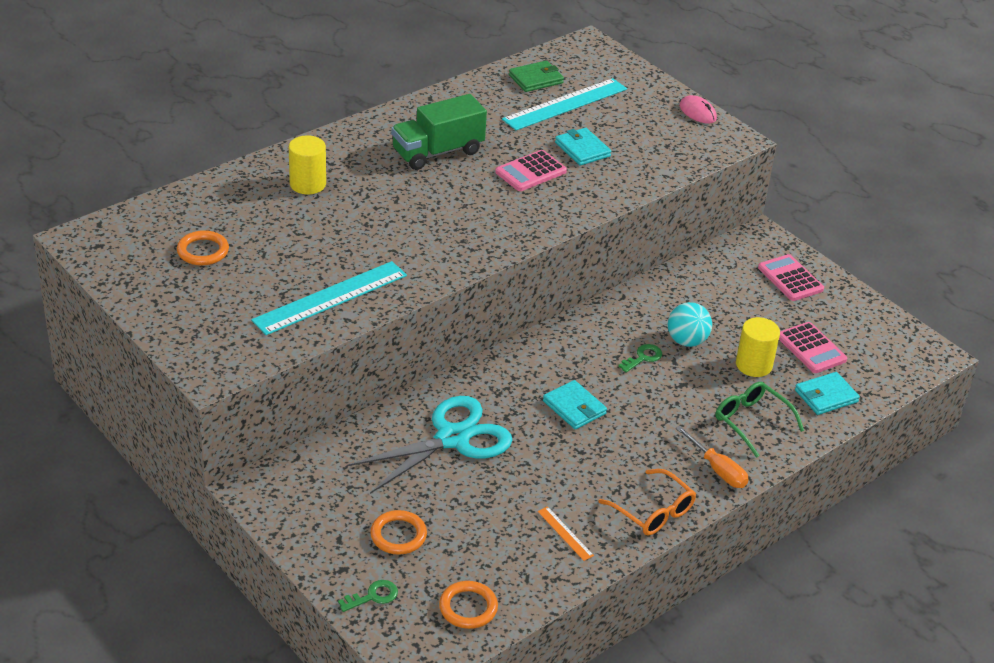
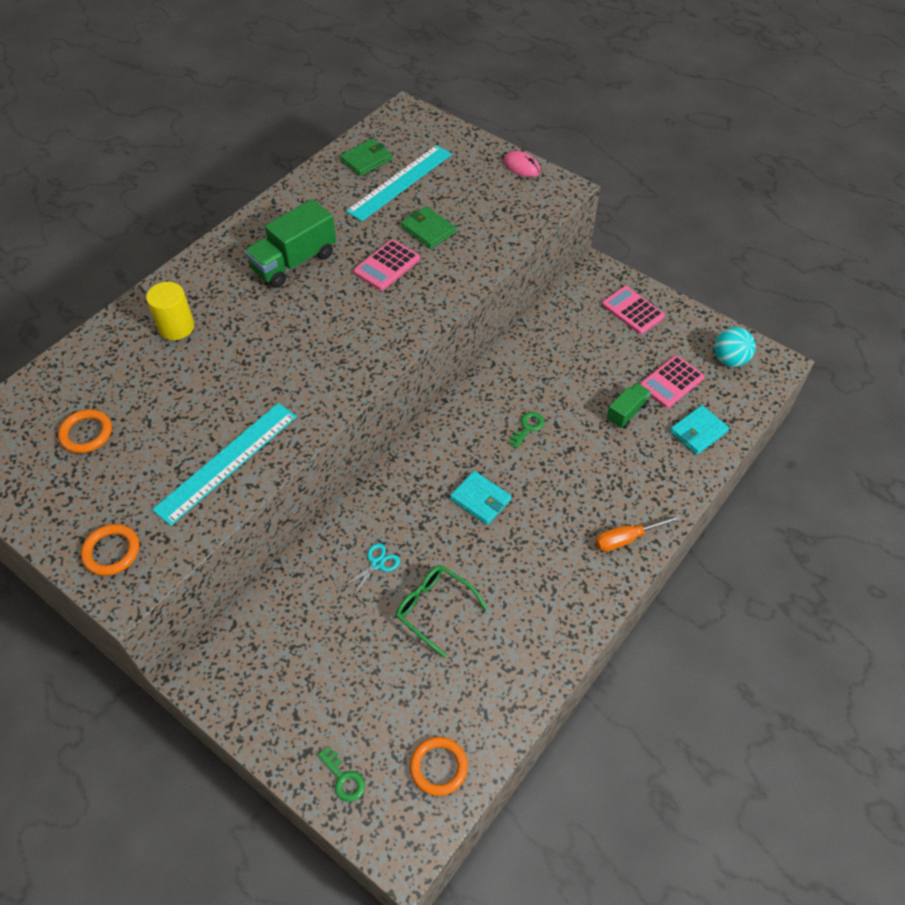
camera: 10 degrees left, 15 degrees up
(373, 596) = (343, 778): green key -> green key turned 90 degrees clockwise
(398, 535) = (352, 695): orange ring -> orange ring (111, 552)
(453, 438) = (377, 564): turquoise scissors -> turquoise scissors, size x0.40
(565, 533) = (508, 650): orange ruler -> none
(582, 149) = (428, 230): turquoise wallet -> green wallet
(653, 512) = (582, 603): orange glasses -> none
(686, 341) = (561, 400): turquoise ball -> turquoise ball (729, 360)
(717, 469) = (626, 539): orange screwdriver -> orange screwdriver turned 120 degrees clockwise
(751, 422) = (642, 476): green glasses -> green glasses (434, 609)
(753, 365) = (627, 412): yellow cylinder -> green truck
(811, 348) = (671, 382): pink calculator -> pink calculator turned 90 degrees clockwise

